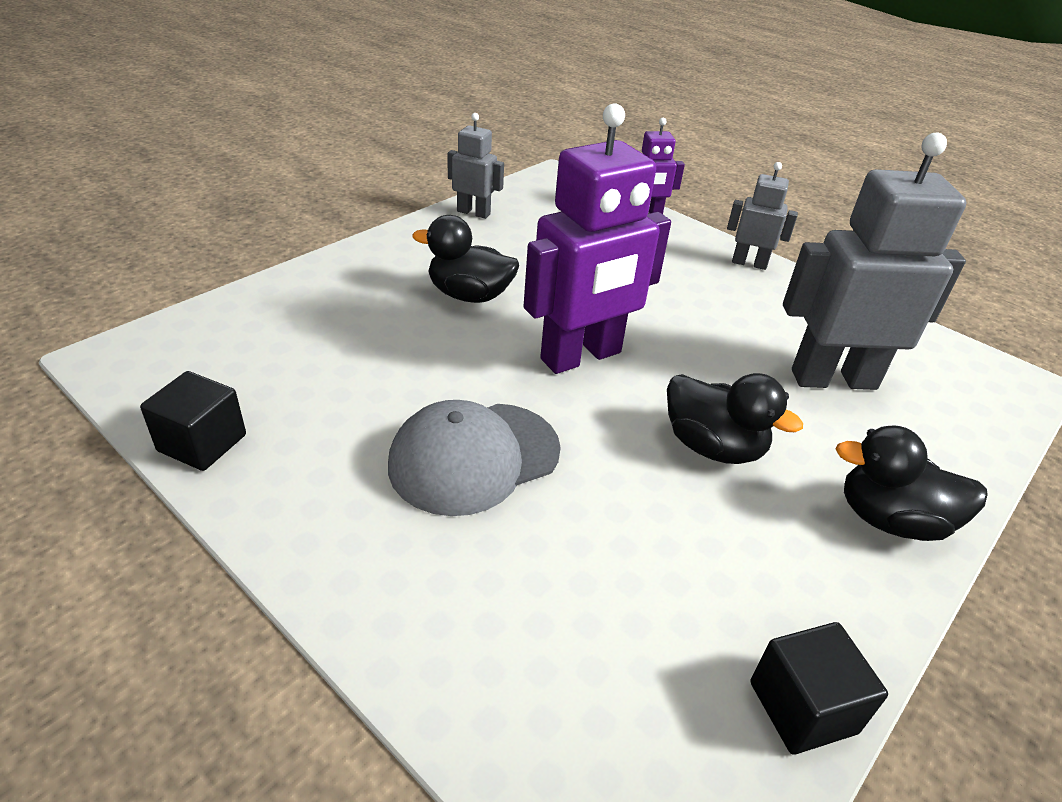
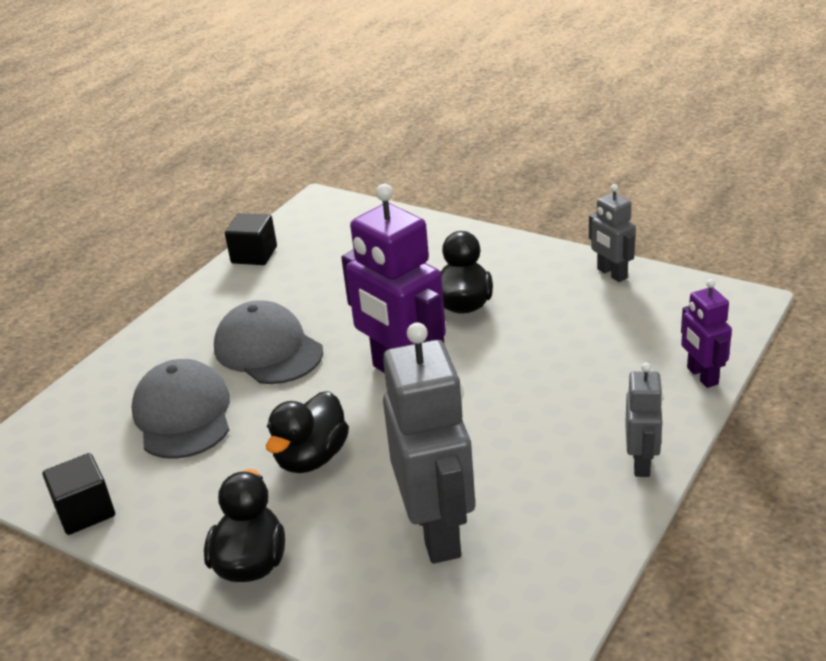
camera: 85 degrees right, 5 degrees down
(474, 212) = (611, 274): grey robot -> grey robot turned 135 degrees clockwise
(593, 565) = (183, 414): none -> grey cap

